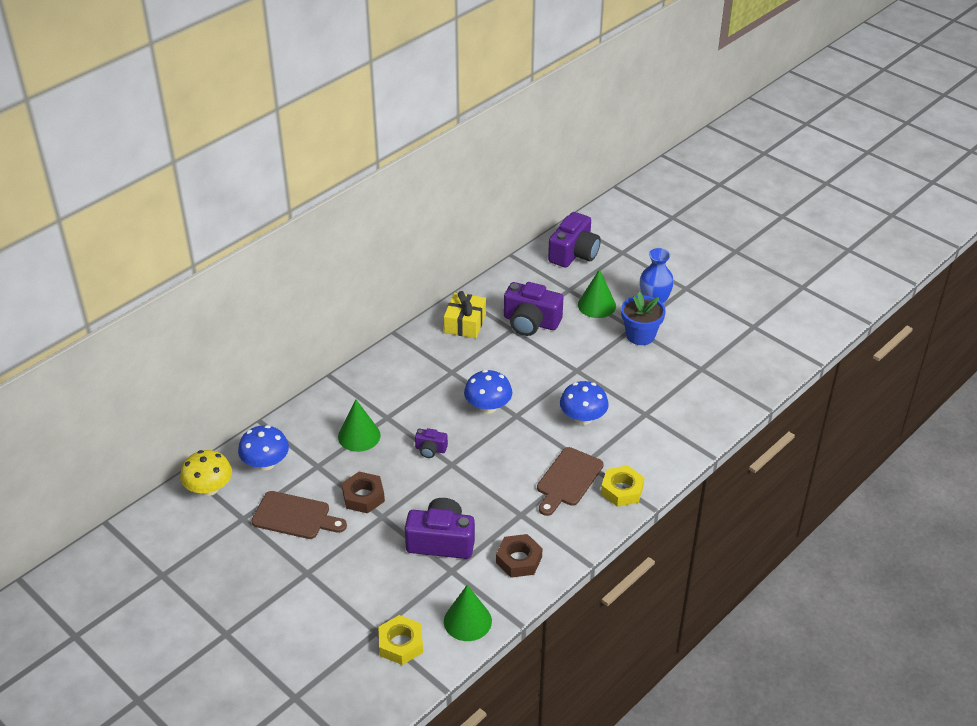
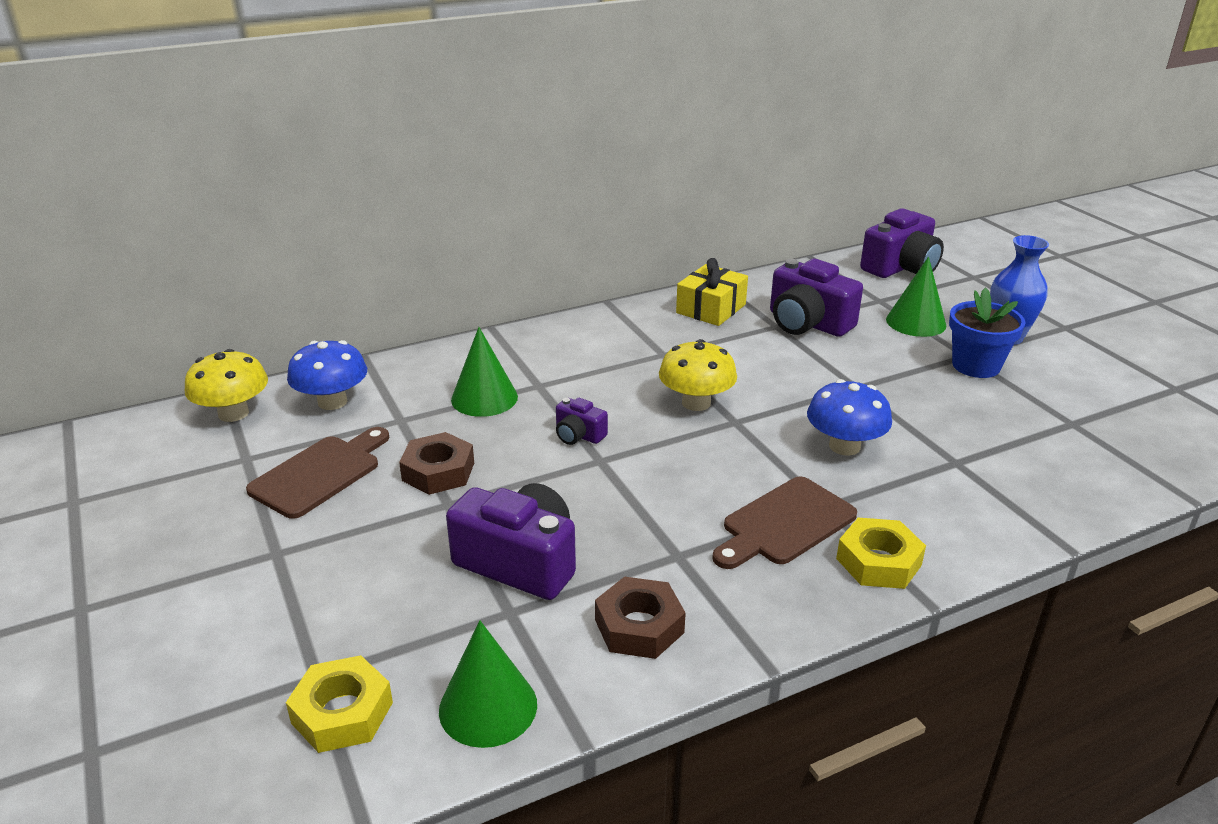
camera: 20 degrees right, 10 degrees down
(295, 516) = (320, 473): brown cutting board -> brown cutting board turned 90 degrees counterclockwise
(488, 407) = (696, 403): blue mushroom -> yellow mushroom

